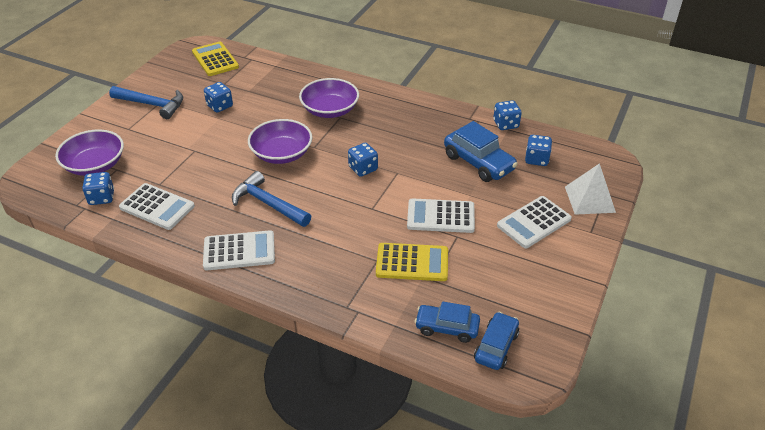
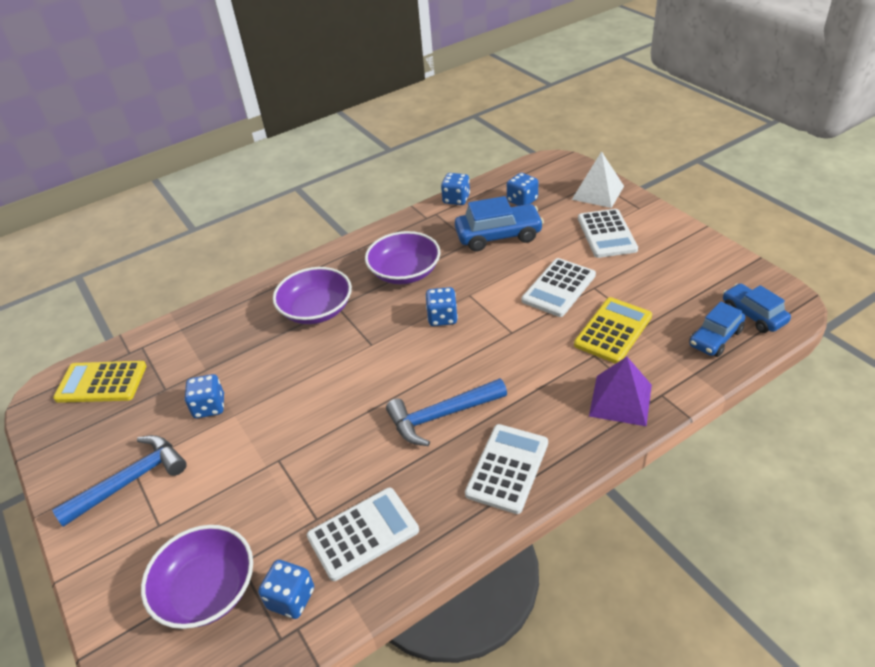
camera: 55 degrees left, 0 degrees up
(281, 154) = (359, 376): purple bowl -> purple bowl (405, 272)
(337, 289) = (620, 400): none -> purple pyramid

